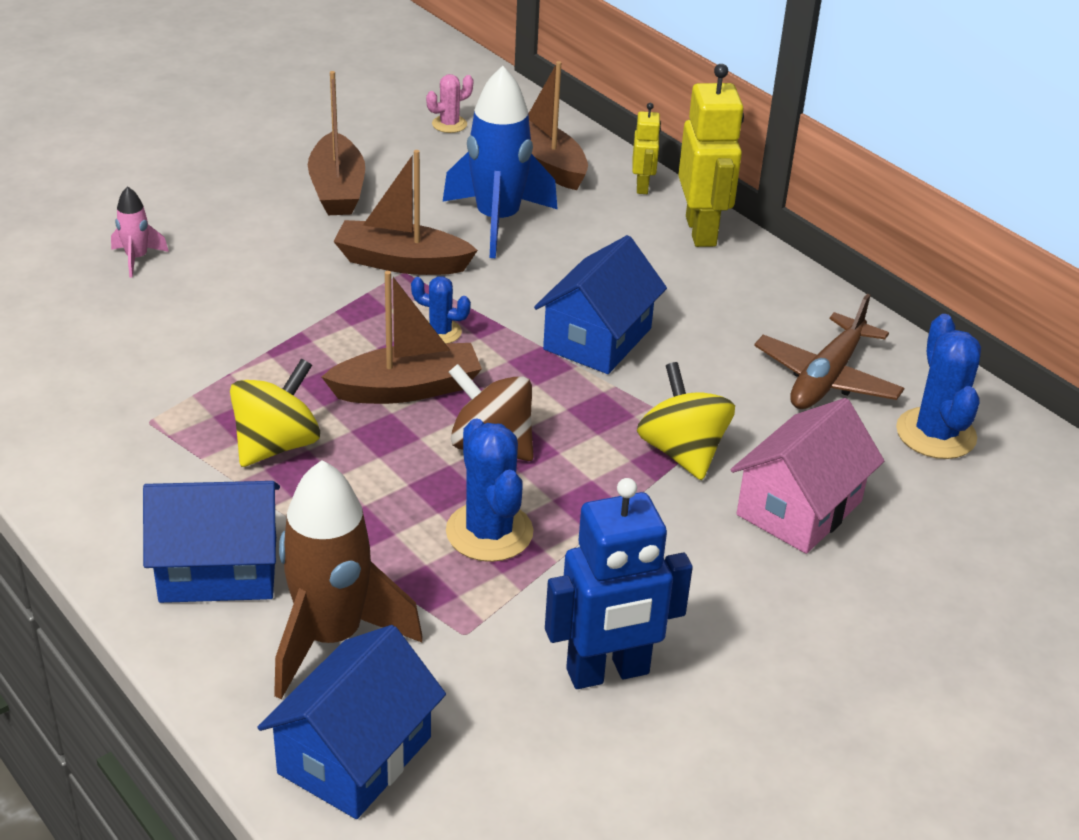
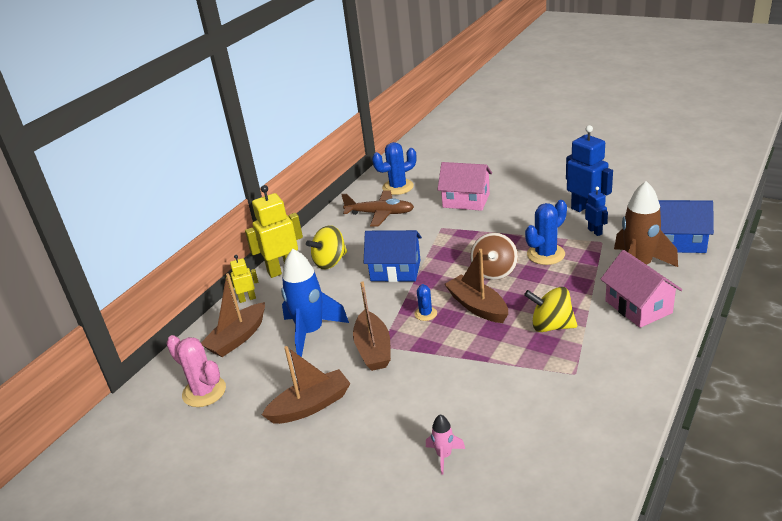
camera: 105 degrees left, 5 degrees down
(218, 569) = (638, 307): blue house -> pink house
(449, 124) = (204, 391): pink cactus -> pink cactus, size x1.79
(511, 643) = (595, 231): none -> blue robot
(682, 452) = (456, 230): yellow spinning top -> yellow spinning top (330, 262)

